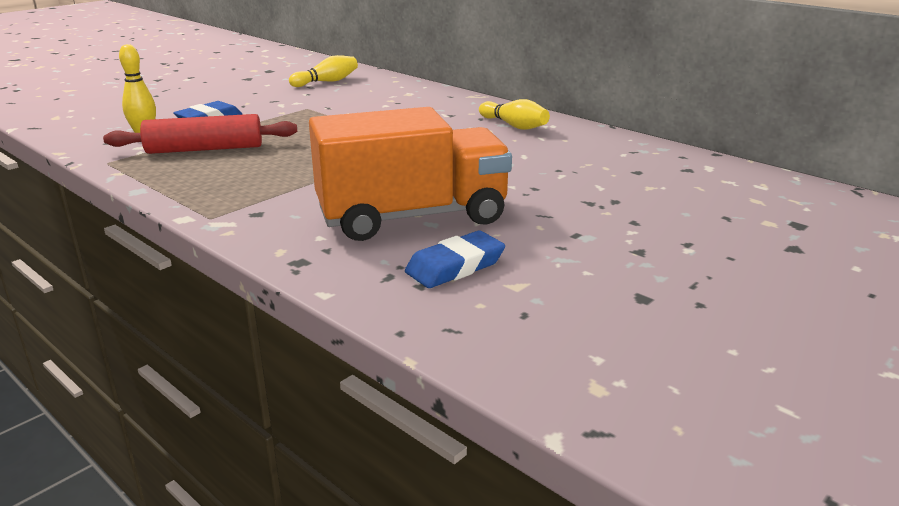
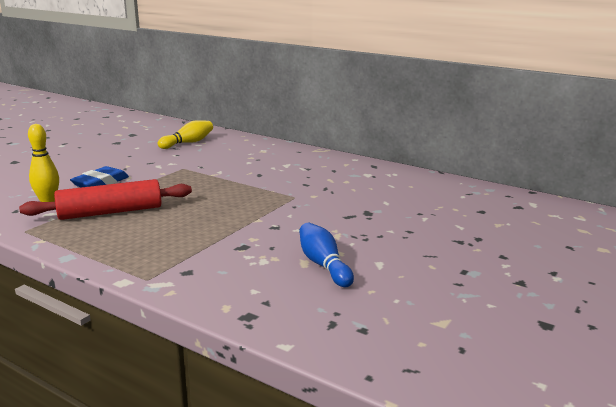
camera: 10 degrees left, 5 degrees down
(412, 217) = (323, 265): orange truck -> blue bowling pin
(455, 266) = (383, 309): blue eraser -> none
(514, 126) = (364, 176): yellow bowling pin -> none

